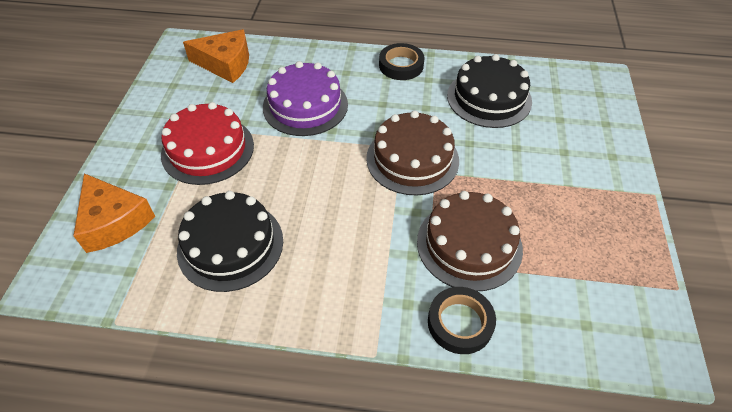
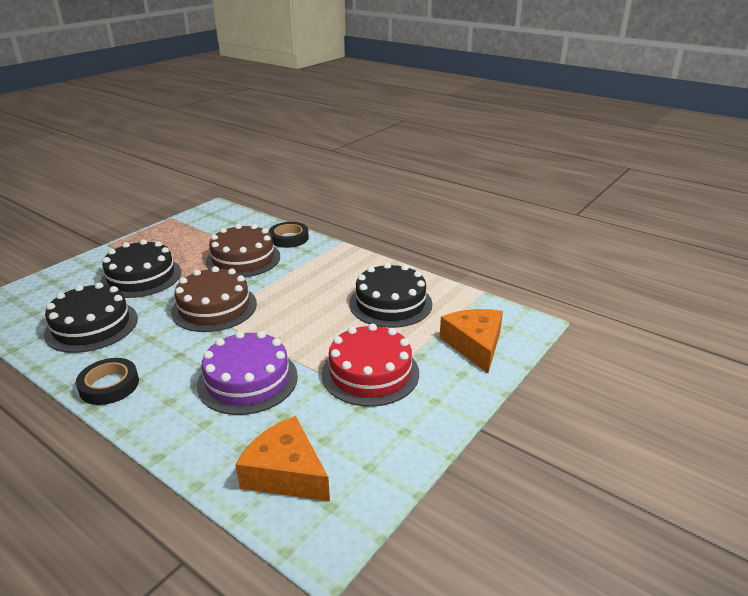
camera: 150 degrees left, 20 degrees down
(536, 165) = (141, 277): none -> black cake

